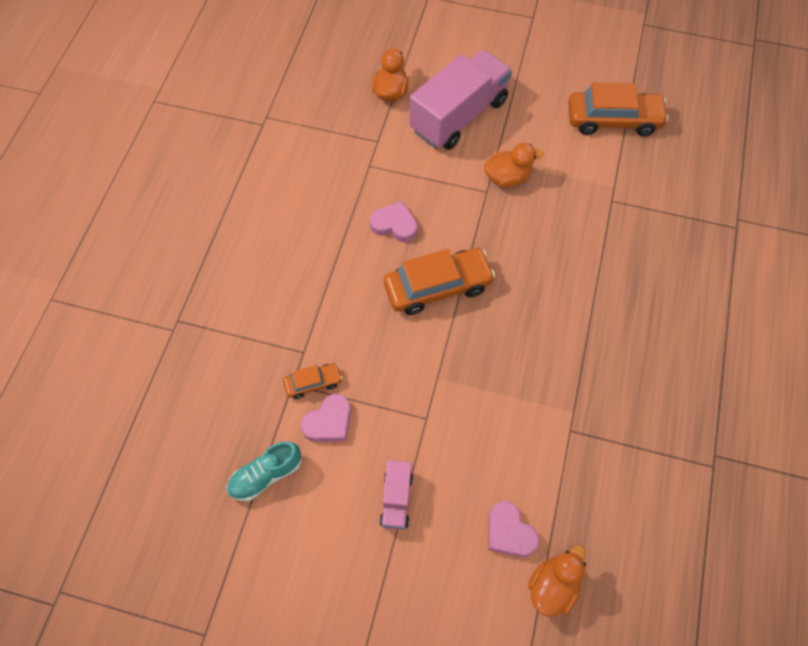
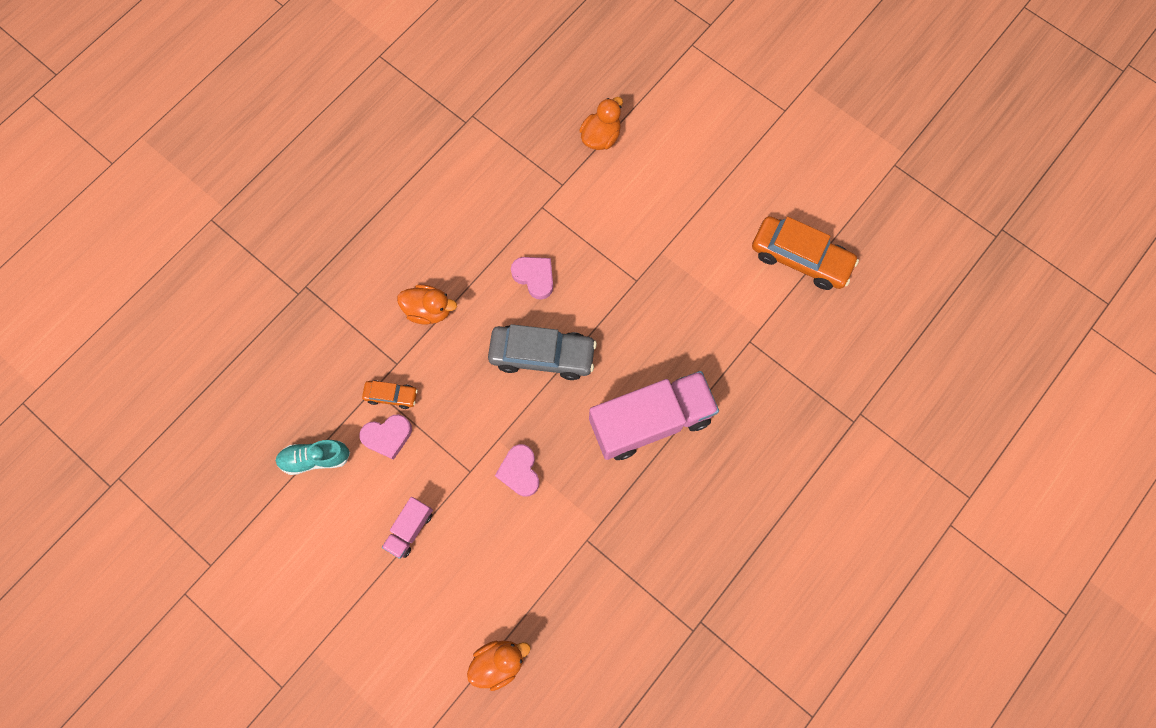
camera: 25 degrees right, 10 degrees up
(438, 287) = (542, 355): orange car -> grey car
(458, 116) = (652, 190): pink truck -> pink truck (650, 421)
(507, 177) = (663, 275): orange duck -> orange duck (429, 310)
(509, 532) = (487, 601): pink heart -> pink heart (519, 471)

